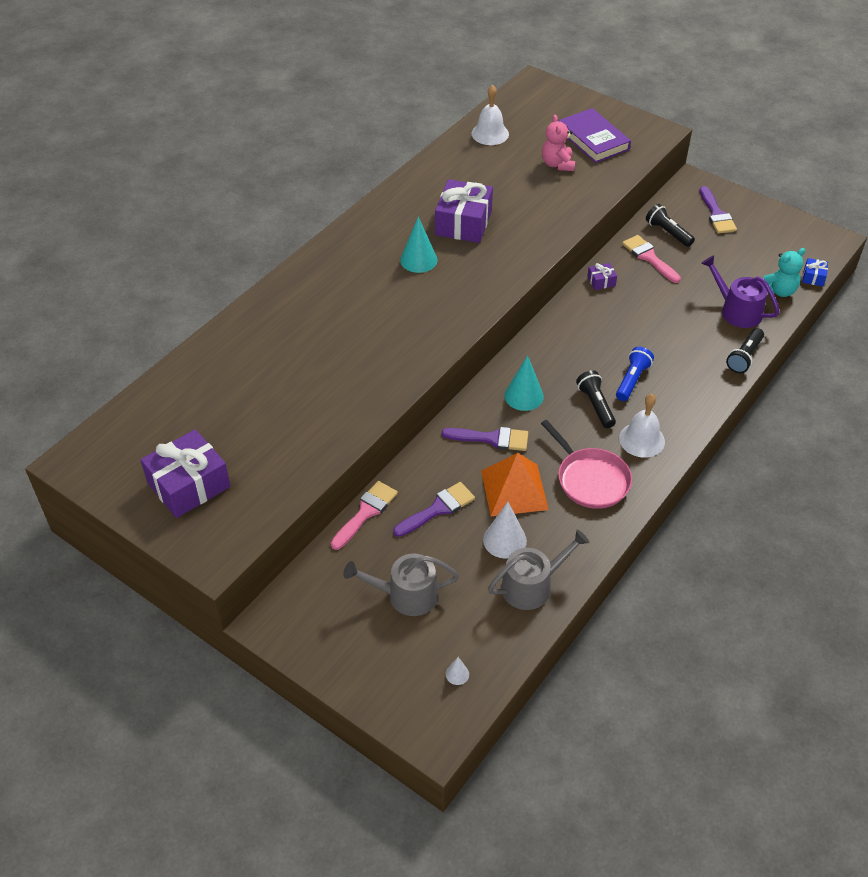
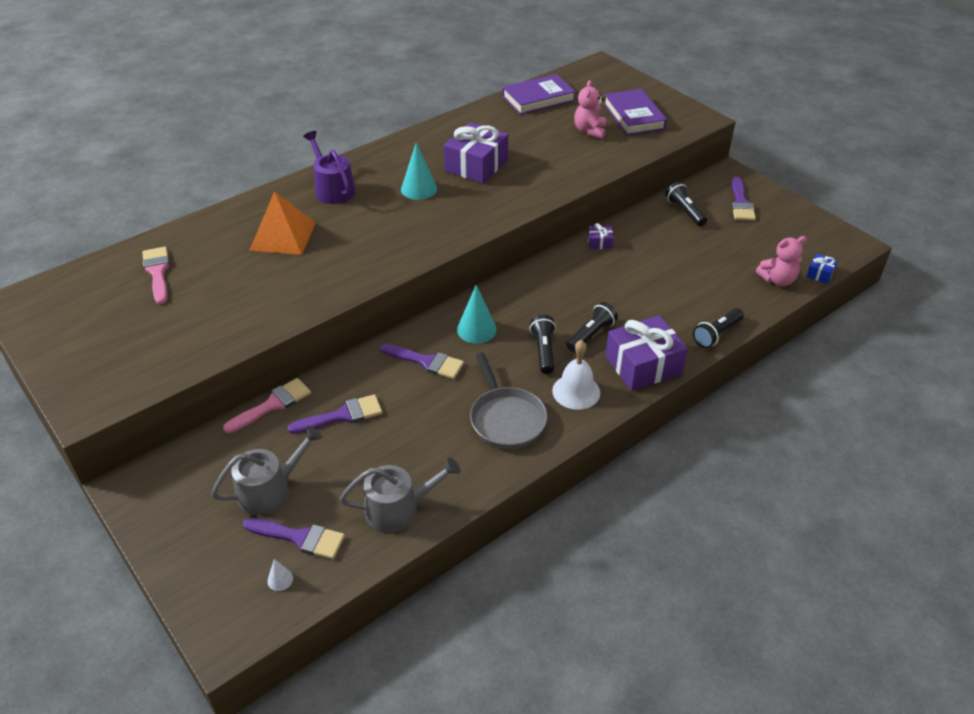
camera: 15 degrees right, 5 degrees down
(189, 485) = (103, 340): purple gift -> purple gift (643, 365)
(406, 595) = (270, 490): grey watering can -> grey watering can turned 135 degrees clockwise
(456, 633) = (300, 538): none -> purple brush
(490, 134) = (538, 98): white bell -> purple book
(504, 540) = (392, 458): white cone -> none
(514, 489) = (425, 413): orange pyramid -> orange pyramid (283, 236)
(590, 479) = (506, 419): pink pan -> grey pan
(632, 380) = (591, 335): blue flashlight -> black flashlight
(649, 257) = (656, 229): pink brush -> pink brush (157, 272)
(736, 311) = (726, 291): purple watering can -> purple watering can (332, 189)
(778, 291) = (777, 280): turquoise teddy bear -> pink teddy bear

